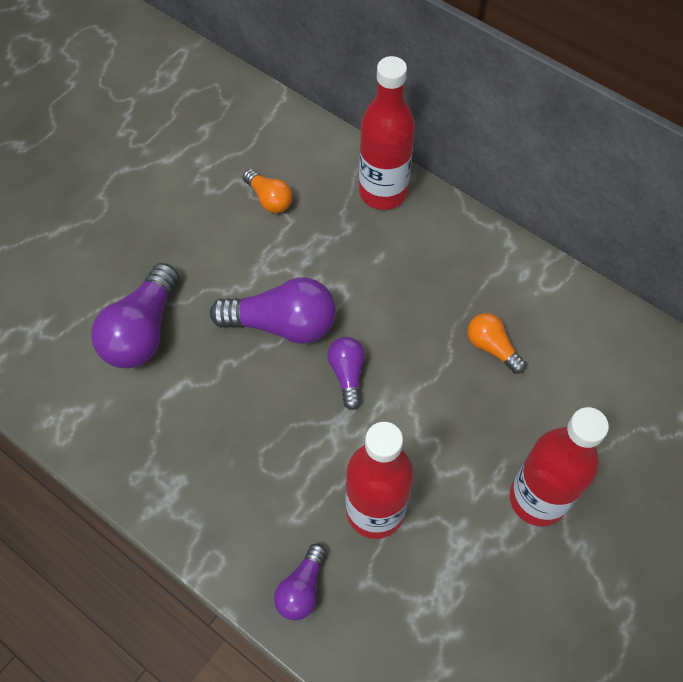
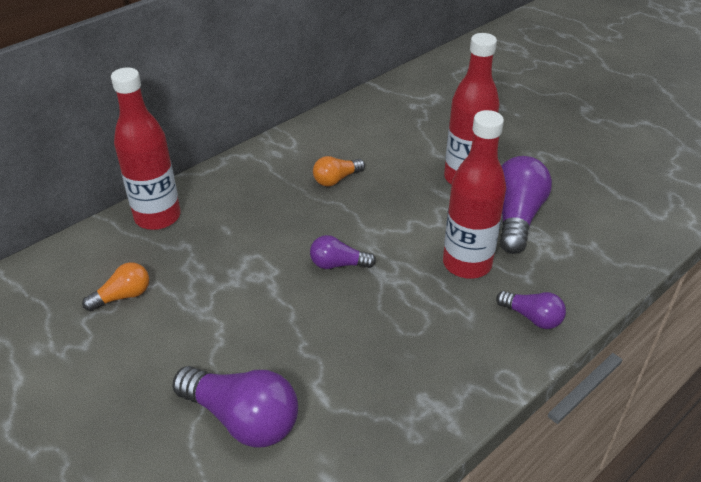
camera: 80 degrees left, 20 degrees down
(282, 324) = (273, 302): purple light bulb -> purple light bulb (516, 217)

